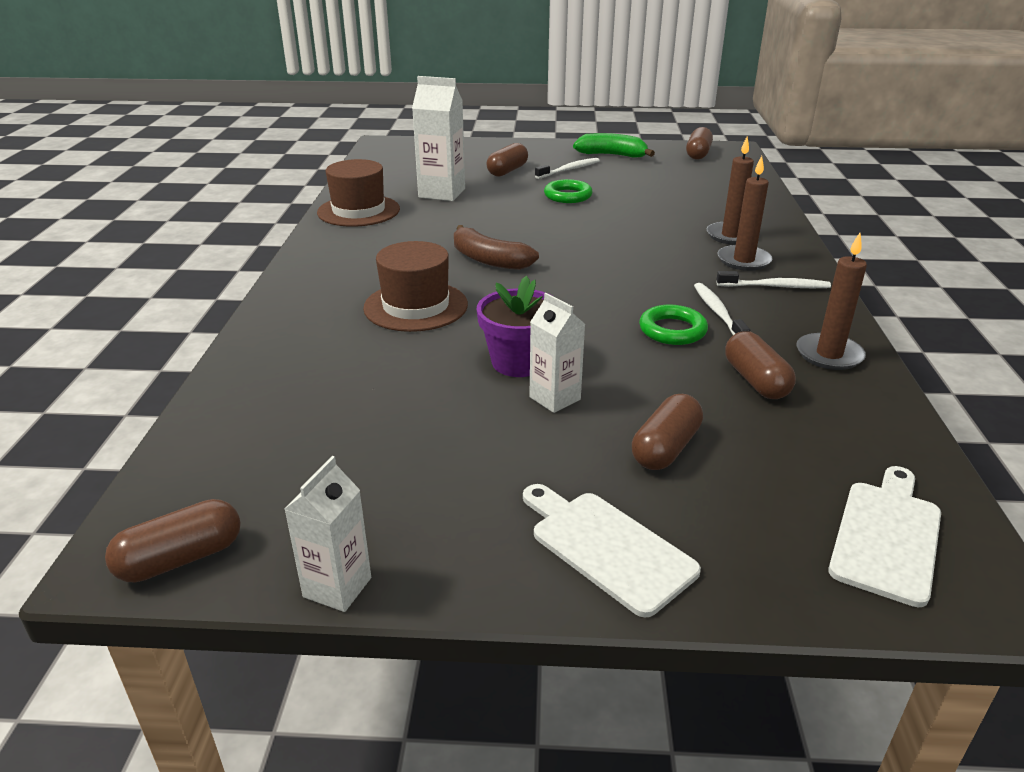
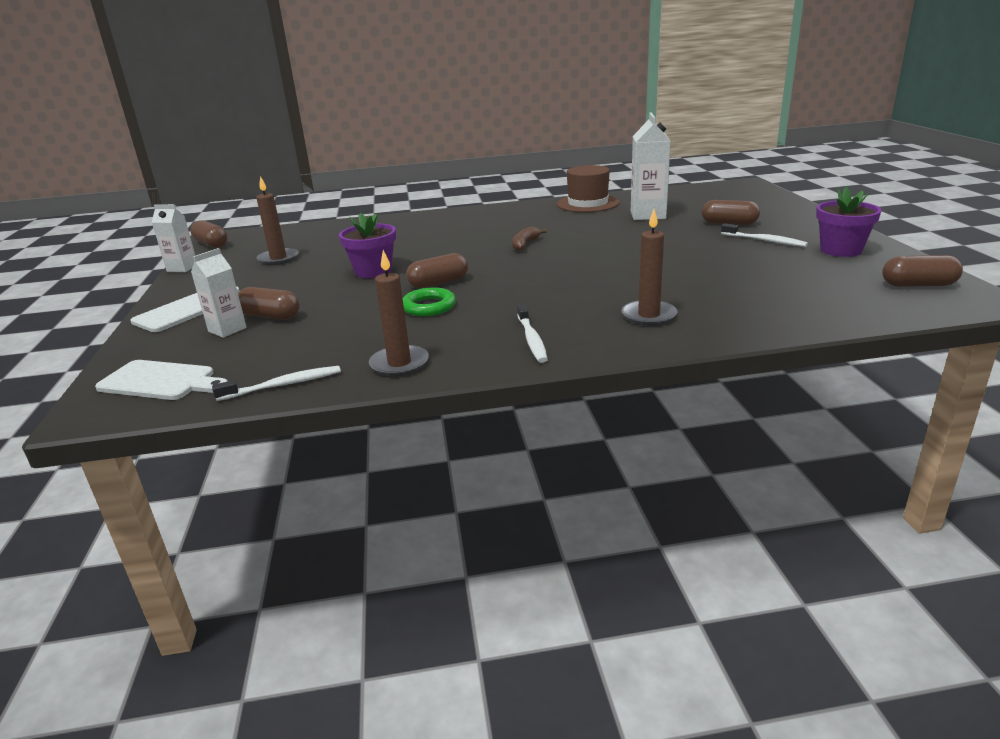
camera: 80 degrees right, 5 degrees down
(416, 306) = (442, 239): brown hat -> none
(489, 260) = (525, 244): brown banana -> brown banana, size x0.66
(555, 398) = (329, 284): white carton -> white carton (227, 329)
(568, 196) = (689, 248): green ring -> none
(612, 155) = (840, 250): green banana -> purple flower pot
(718, 313) = (465, 319): white toothbrush -> white toothbrush (283, 385)
(743, 260) = (586, 324): brown candle -> brown candle (278, 259)
(755, 381) = (353, 337): brown capsule -> brown capsule (438, 283)

